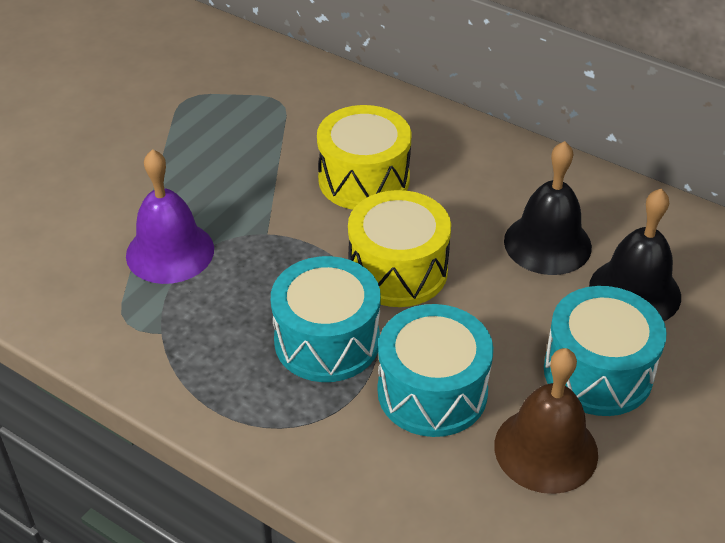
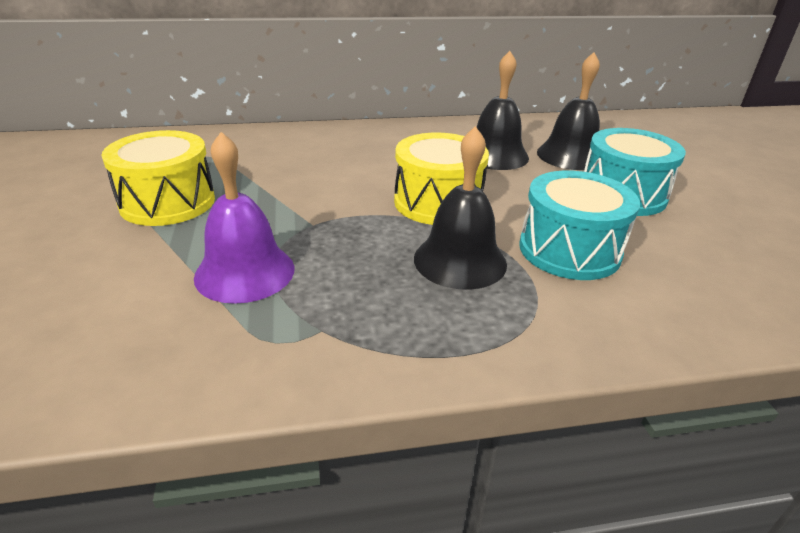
camera: 45 degrees left, 10 degrees down
(327, 341) = (460, 260): turquoise drum -> black bell
(364, 179) = (337, 170): yellow drum -> yellow drum (168, 202)
(546, 449) = (672, 241): brown bell -> none

